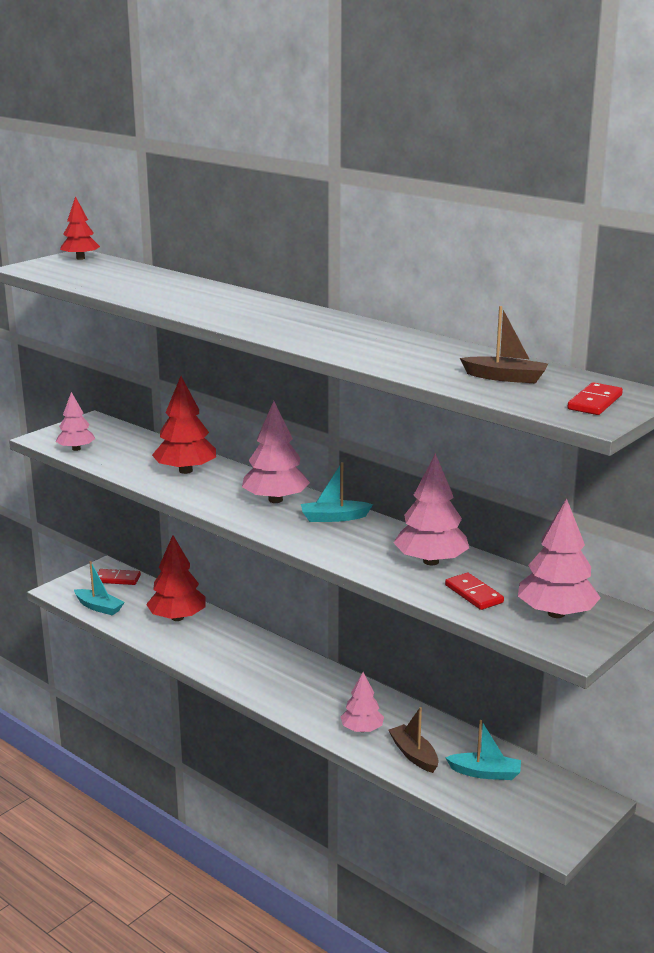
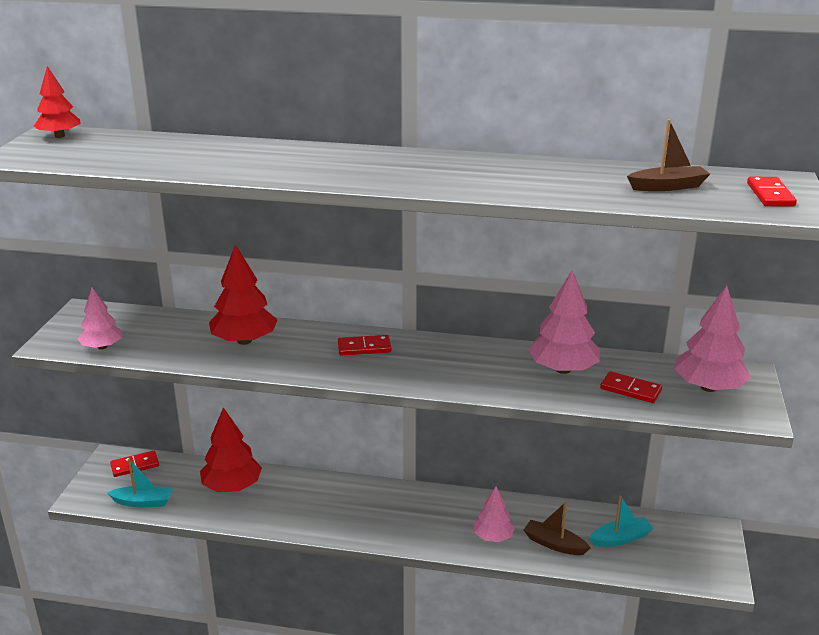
camera: 30 degrees left, 5 degrees up
(275, 500) = (364, 348): pink tree -> red domino
(334, 518) = (436, 351): turquoise boat -> none

